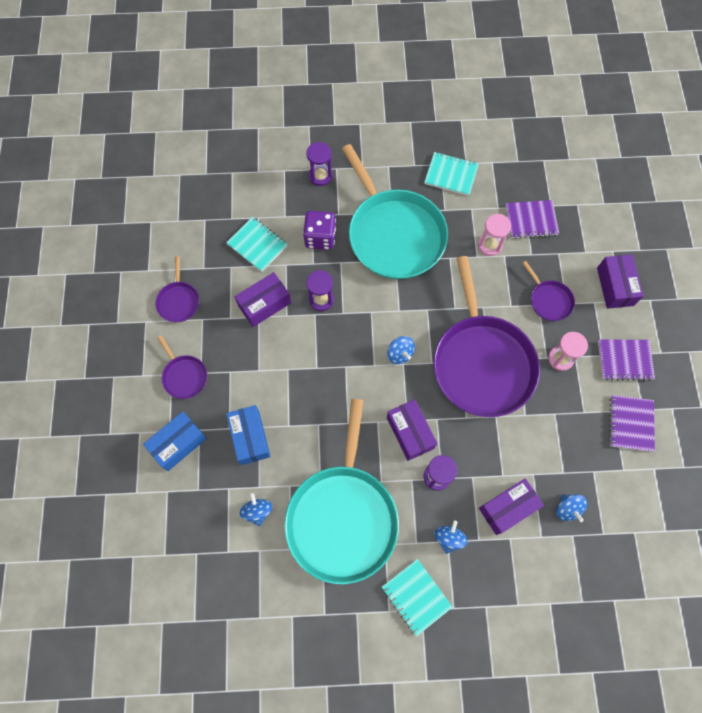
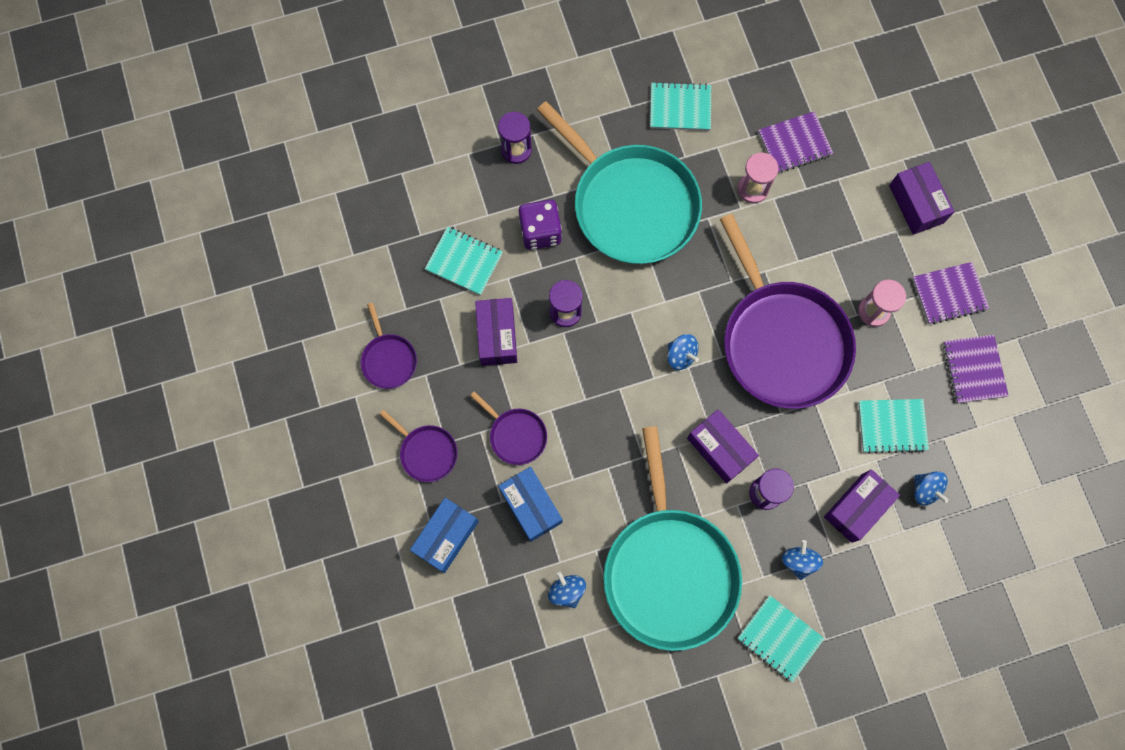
camera: 15 degrees left, 5 degrees up
(264, 304) = (497, 336): purple box -> purple box turned 45 degrees counterclockwise
(549, 300) = (842, 242): purple pan -> purple pan (515, 435)
(553, 451) = (892, 426): none -> turquoise notebook

